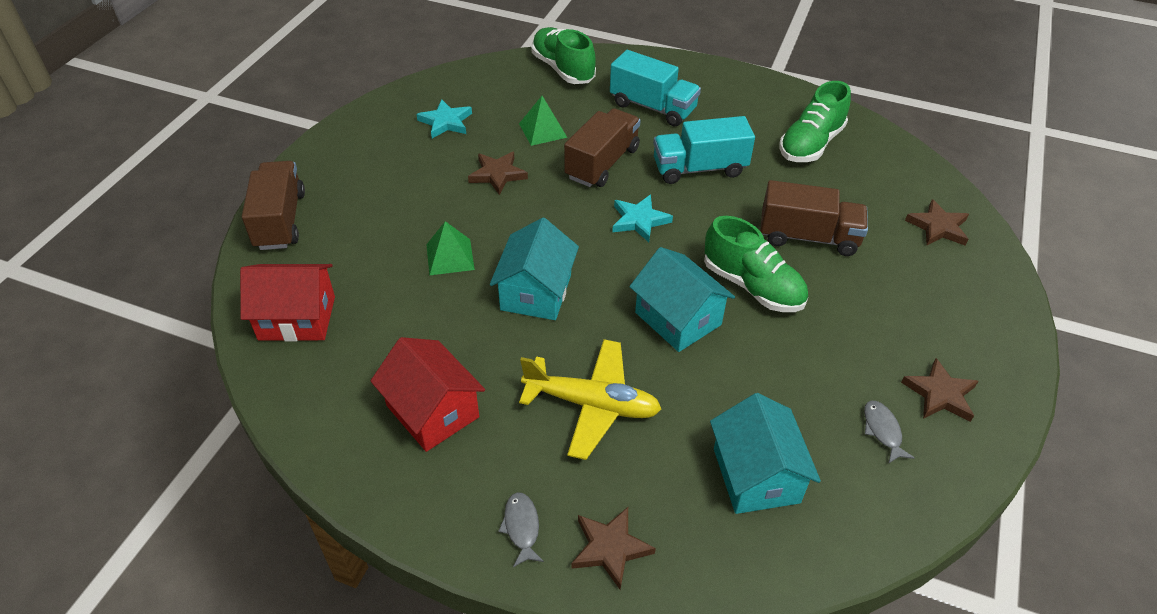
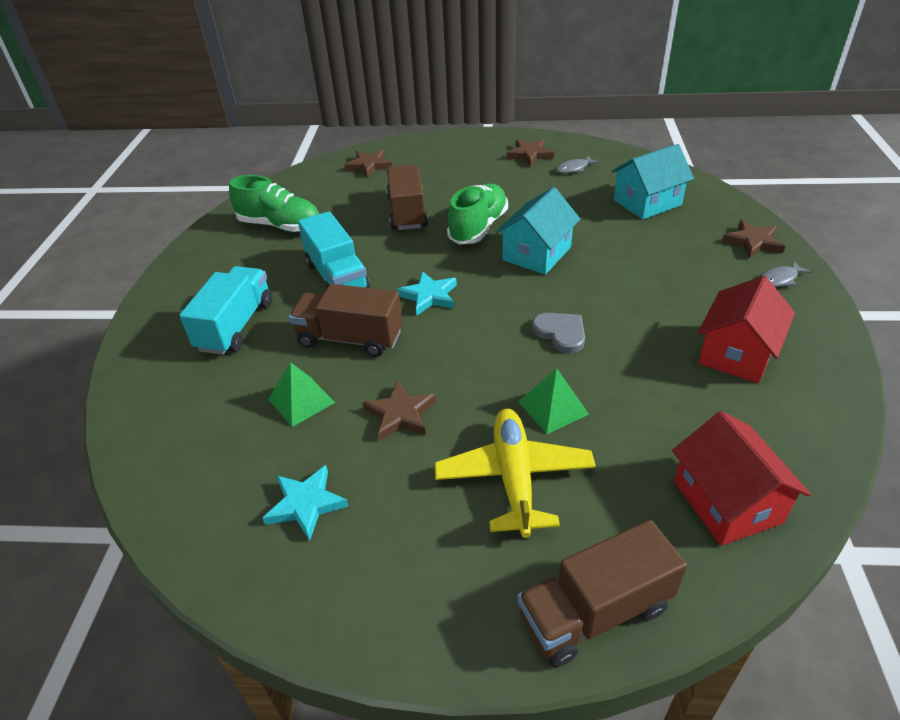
camera: 105 degrees left, 5 degrees down
(536, 292) = (560, 333): turquoise house -> grey heart
(563, 69) = (157, 420): green shoe -> none
(592, 404) = (653, 274): yellow plane -> yellow plane (514, 478)

